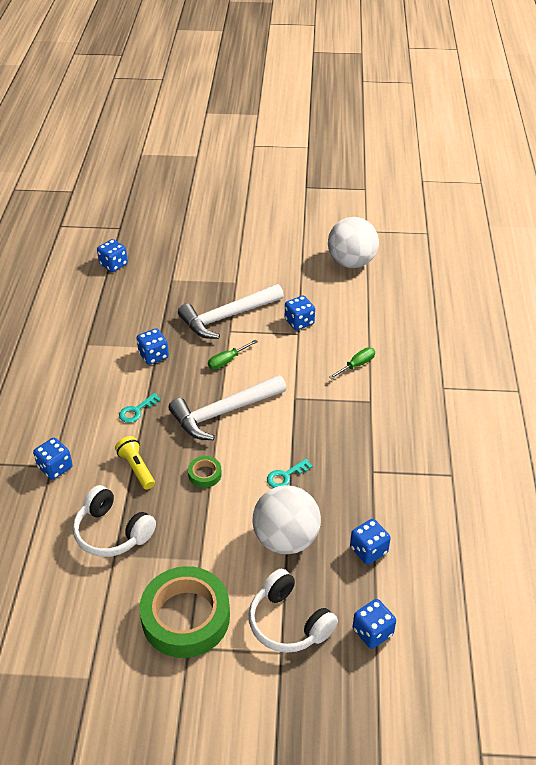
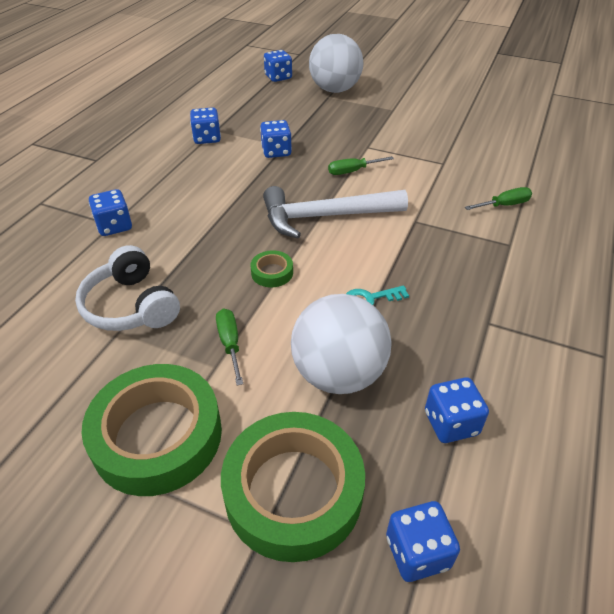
camera: 20 degrees right, 0 degrees up
(136, 411) = (231, 194): turquoise key -> none
(136, 468) = (198, 247): yellow flashlight -> none
(201, 540) = (230, 344): none -> green screwdriver
(227, 317) = (371, 135): white hammer -> none
(288, 622) = (293, 491): white headphones -> green tape
(299, 322) = (449, 153): blue dice -> blue dice (207, 138)
(351, 262) = (527, 115): white ball -> white ball (335, 90)

